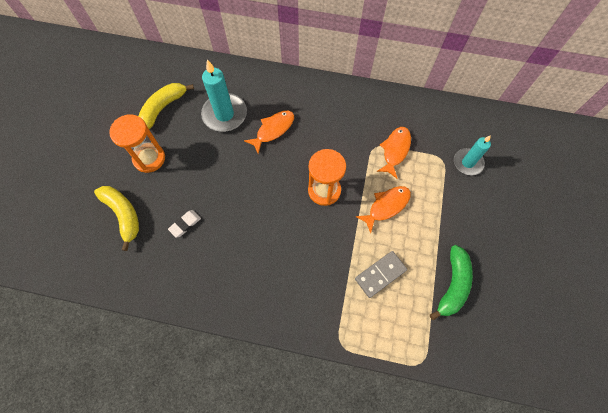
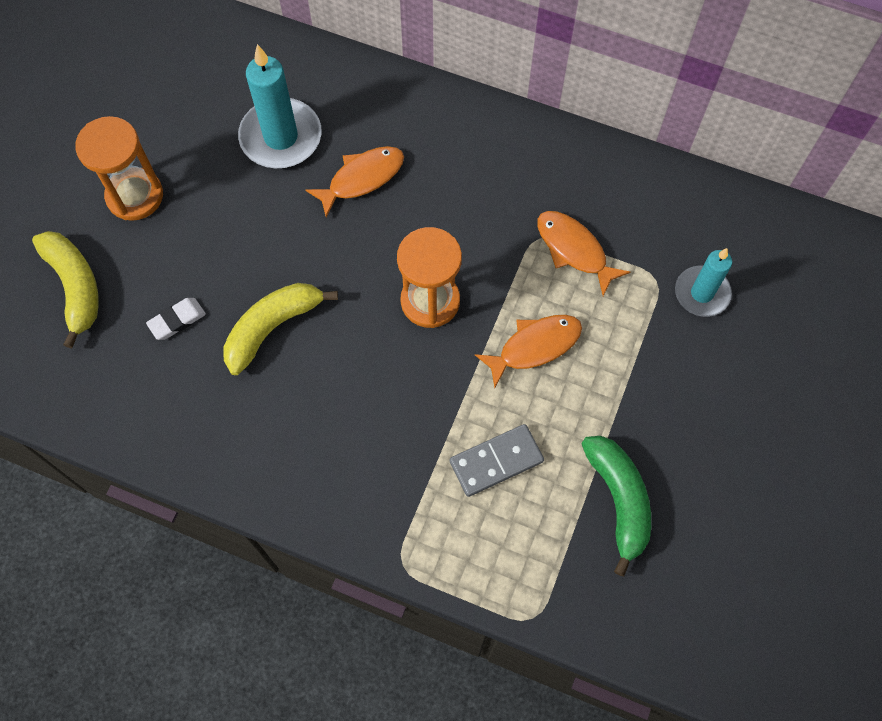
camera: 10 degrees right, 0 degrees up
(163, 108) = (174, 108): yellow banana -> yellow banana (272, 327)
(395, 150) = (574, 250): orange fish -> orange fish turned 75 degrees counterclockwise
(452, 285) = (619, 500): green banana -> green banana turned 45 degrees counterclockwise

